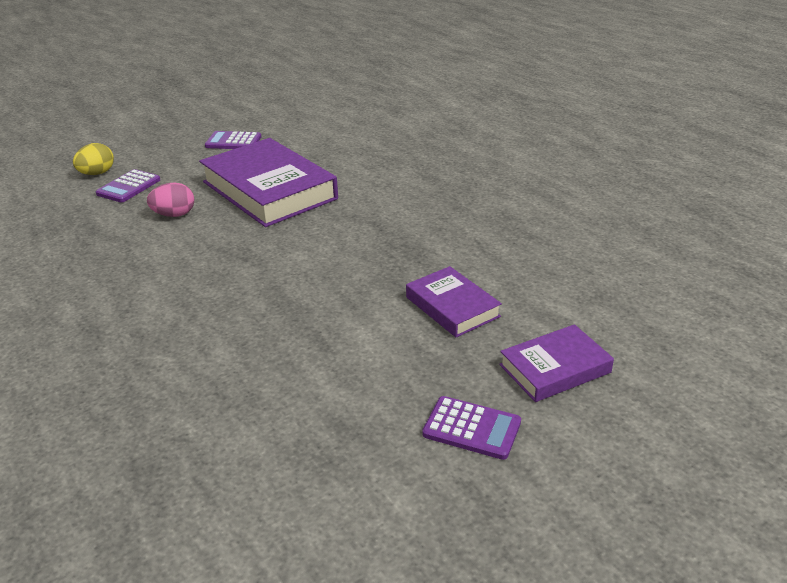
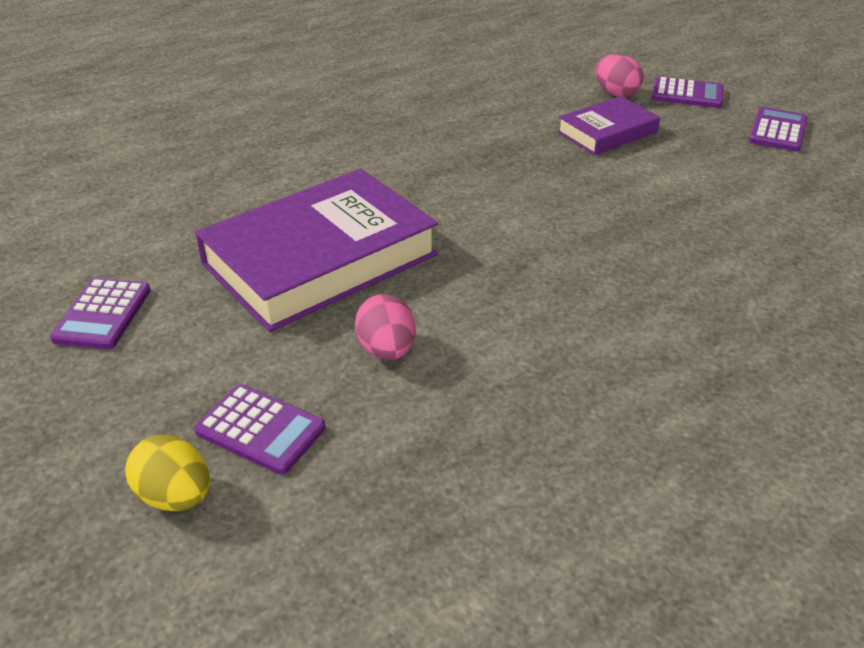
camera: 90 degrees left, 5 degrees up
(542, 318) = (616, 93): none -> pink egg
(554, 368) = (687, 94): purple book -> purple calculator

